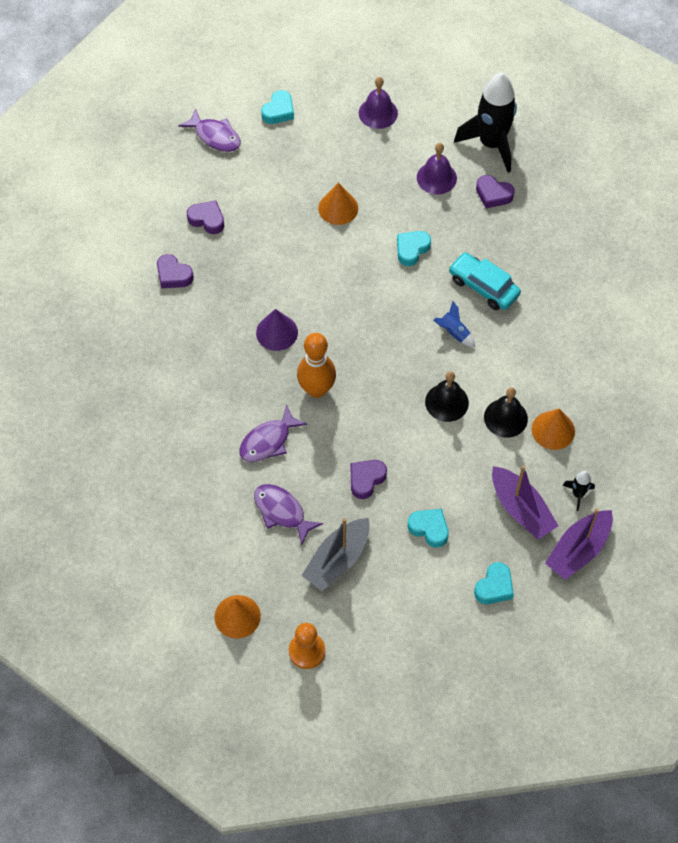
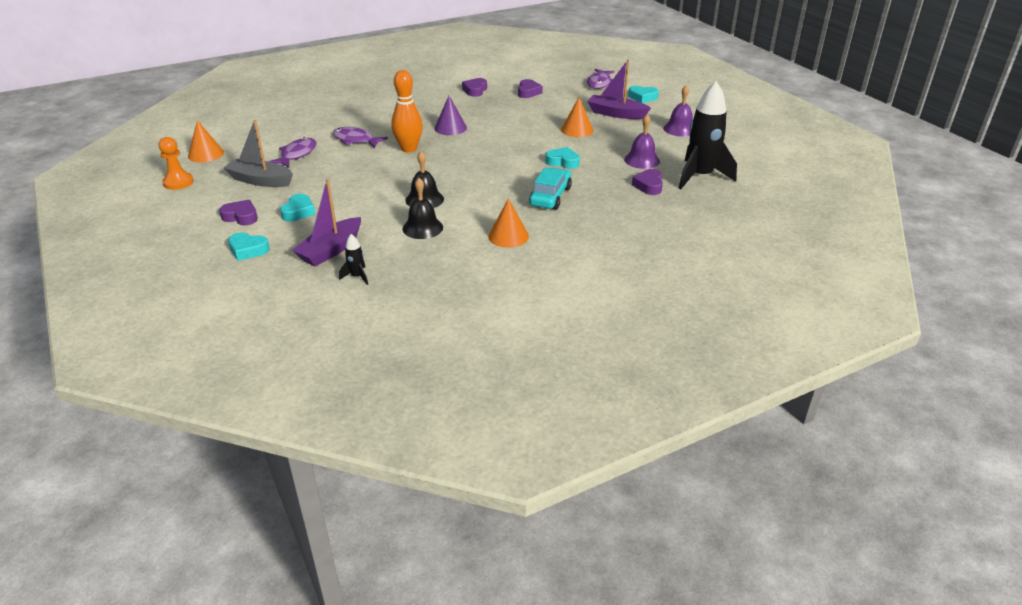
camera: 70 degrees right, 25 degrees down
(366, 479) = (336, 179): purple heart -> purple heart (241, 217)
(454, 333) = (495, 191): blue rocket -> none
(553, 430) = (421, 253): orange cone -> orange cone (508, 236)
(578, 550) = (296, 287): purple boat -> purple boat (616, 114)

